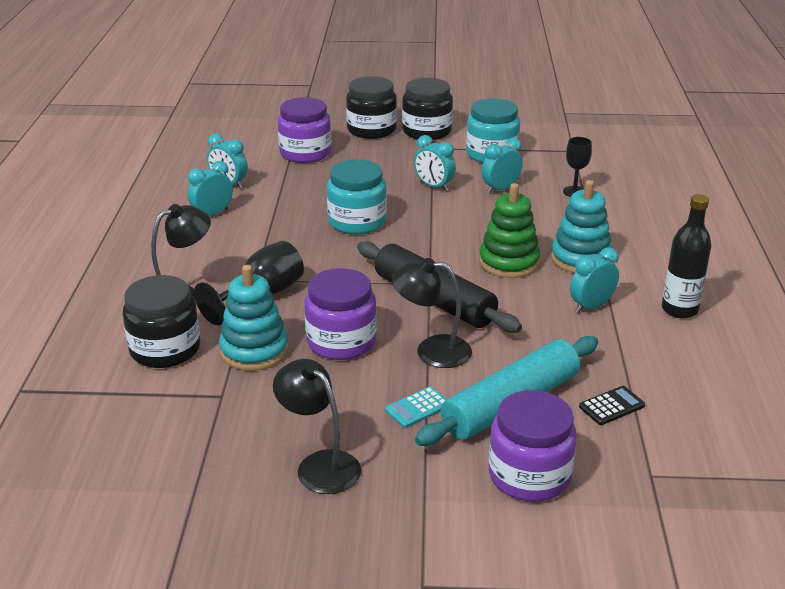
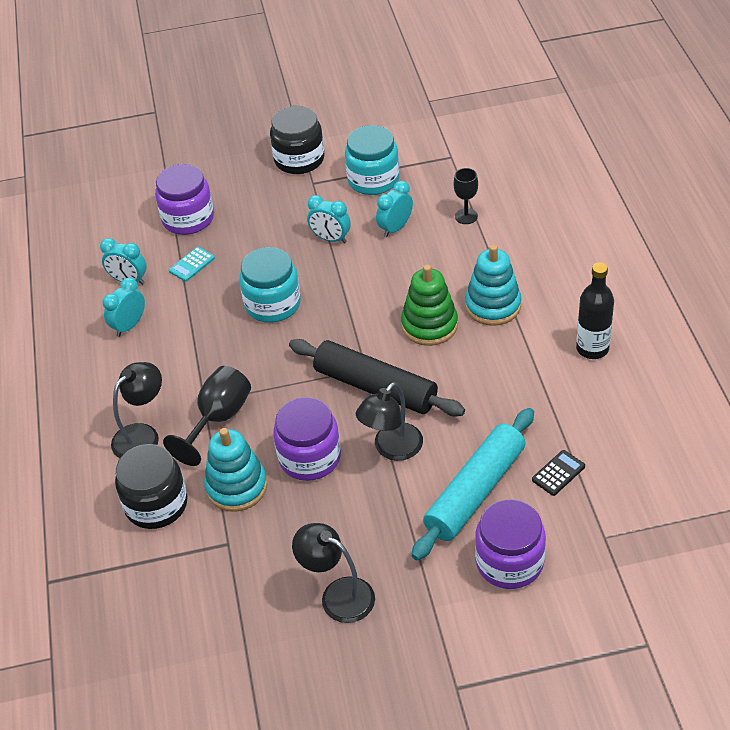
camera: 10 degrees left, 15 degrees up
(371, 130) = (243, 169): black jar -> none
(417, 408) = (399, 515): turquoise calculator -> turquoise calculator (192, 264)
(431, 351) = (392, 449): black lamp -> black lamp turned 45 degrees counterclockwise
(591, 306) = (515, 363): turquoise clock -> none

